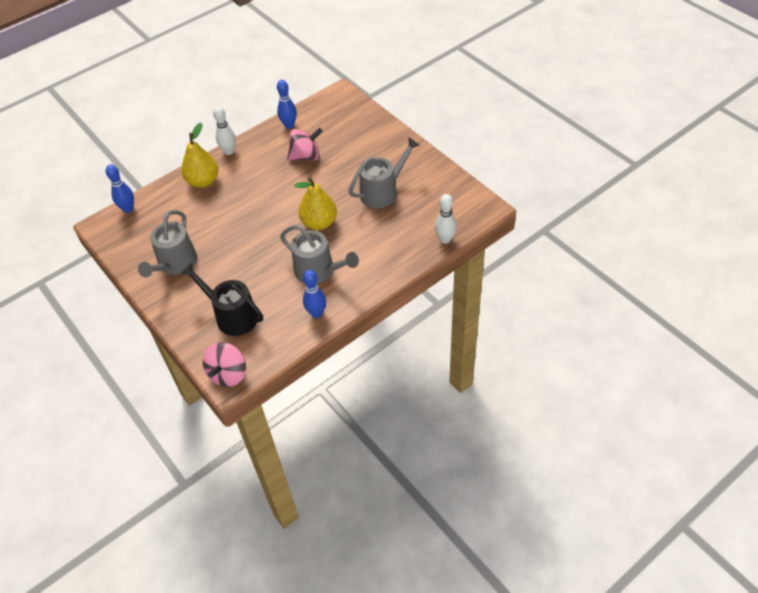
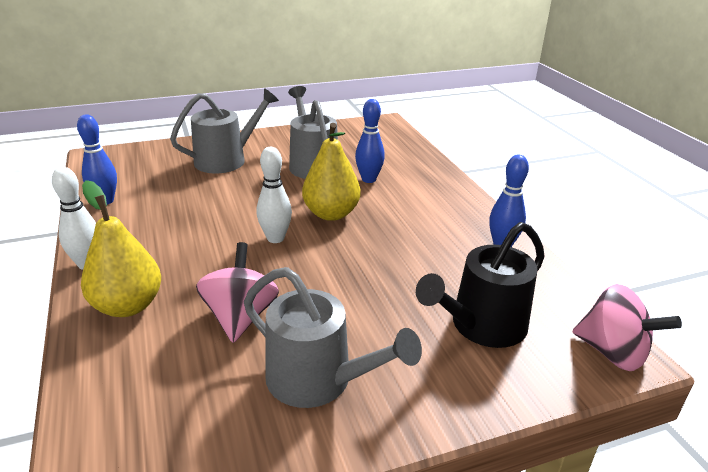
camera: 75 degrees left, 20 degrees down
(128, 209) = (88, 436): blue bowling pin -> blue bowling pin (369, 179)
(306, 156) = (188, 200): pink spinning top -> pink spinning top (240, 317)
(318, 271) = (423, 230): grey watering can -> grey watering can (226, 160)
(445, 239) = (417, 147): white bowling pin -> white bowling pin (275, 238)

